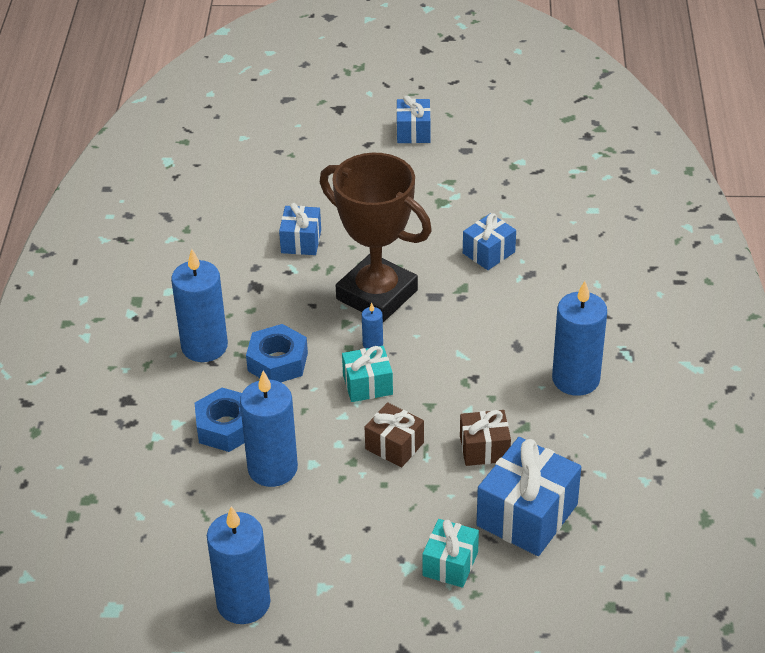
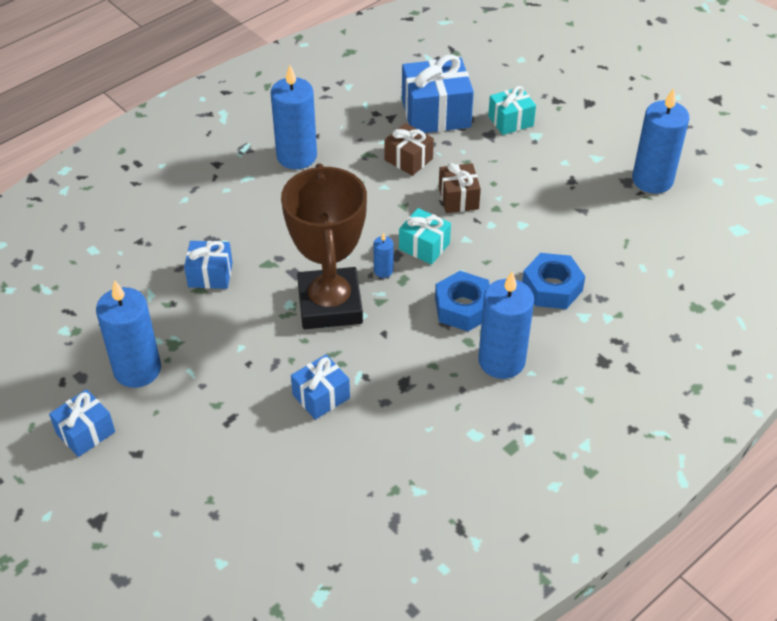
camera: 135 degrees left, 5 degrees up
(272, 468) = (551, 239): blue candle -> blue candle (137, 369)

